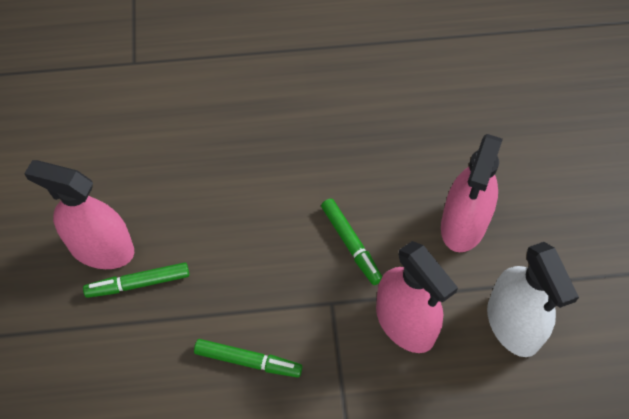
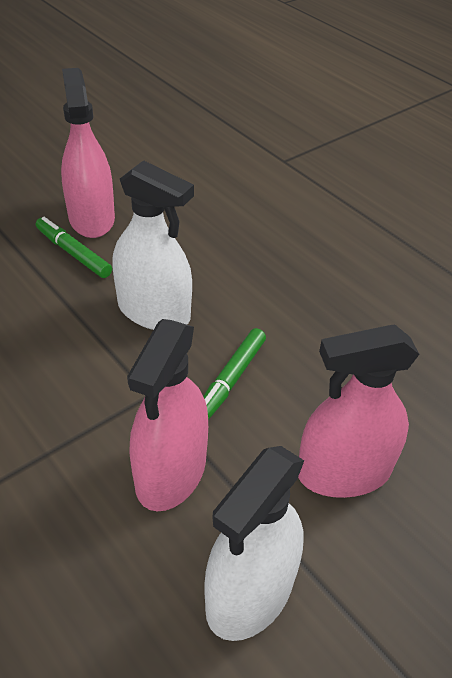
camera: 55 degrees right, 15 degrees down
(248, 361) = (40, 359): green marker -> none
(250, 258) = (154, 311): none -> white spray bottle

